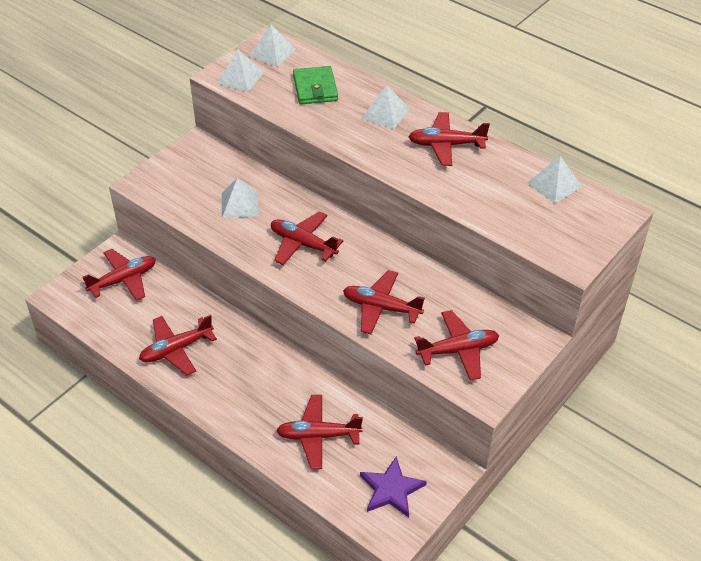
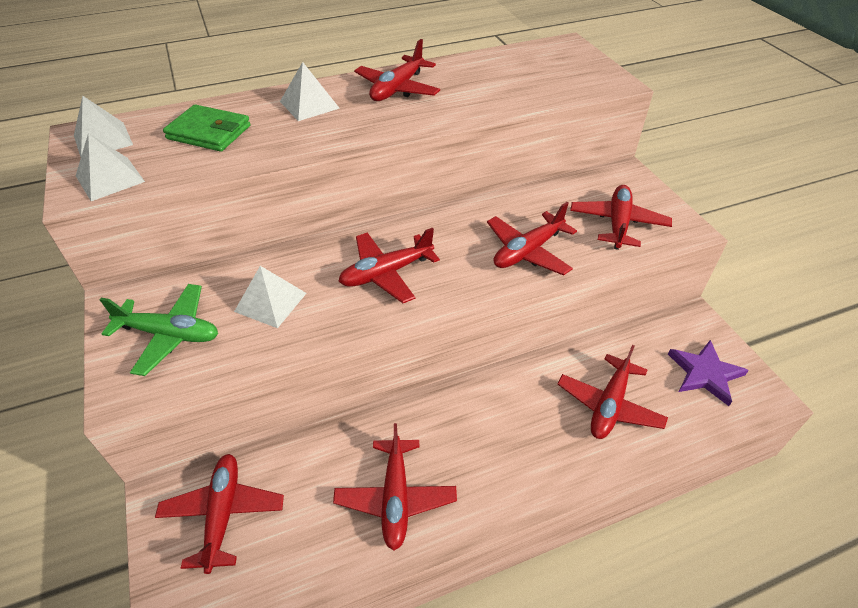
camera: 60 degrees left, 0 degrees up
(187, 178) = (169, 334): none -> green plane
(554, 184) = (507, 58): white pyramid -> none

